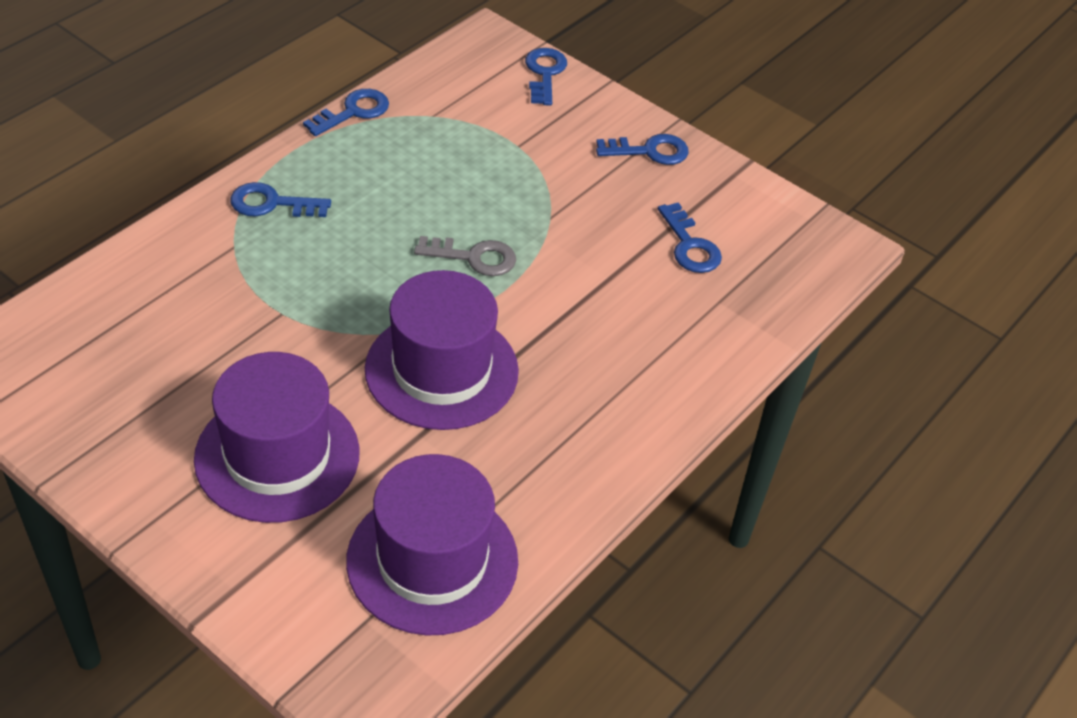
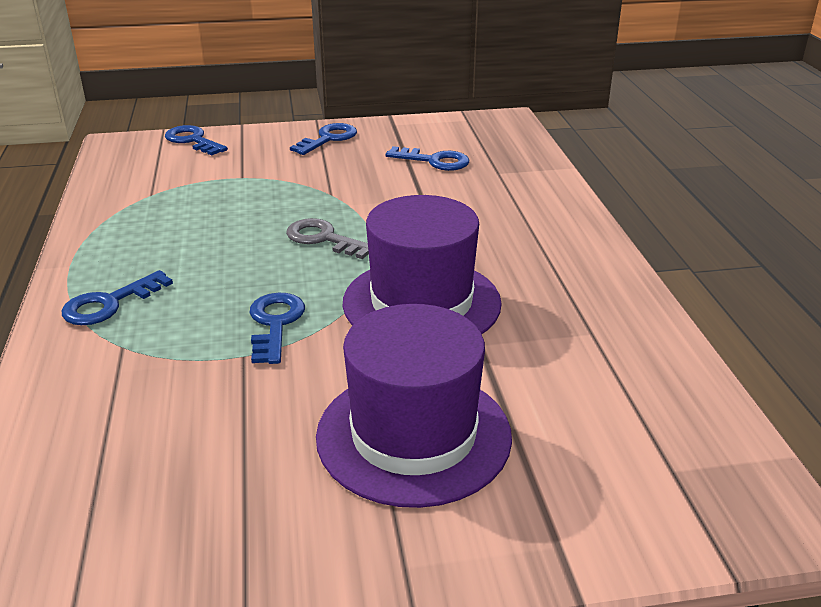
camera: 45 degrees left, 15 degrees down
(353, 112) = (83, 223): blue key -> blue key (275, 323)
(432, 560) = (631, 399): purple hat -> none
(474, 257) = (323, 239): grey key -> grey key turned 105 degrees counterclockwise

